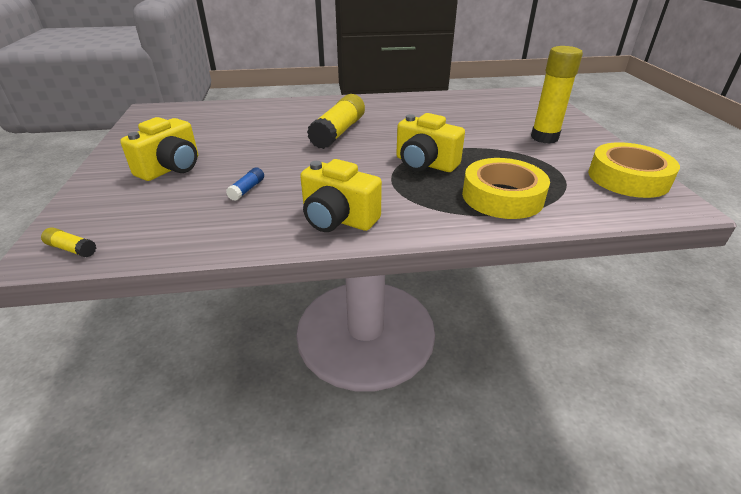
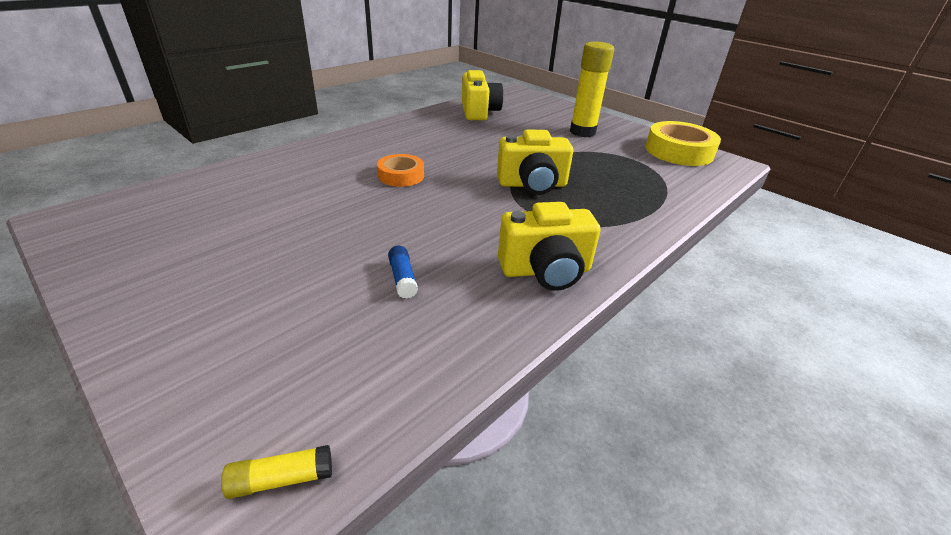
camera: 40 degrees left, 0 degrees up
(171, 168) = (252, 291): yellow camera -> yellow camera (479, 112)
(338, 132) = (401, 175): yellow glue stick -> orange tape
(502, 196) = (631, 195): yellow tape -> none

